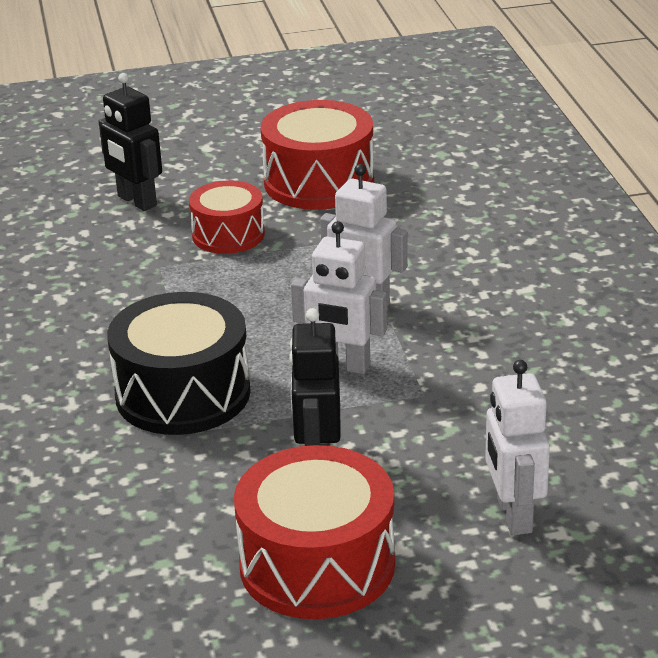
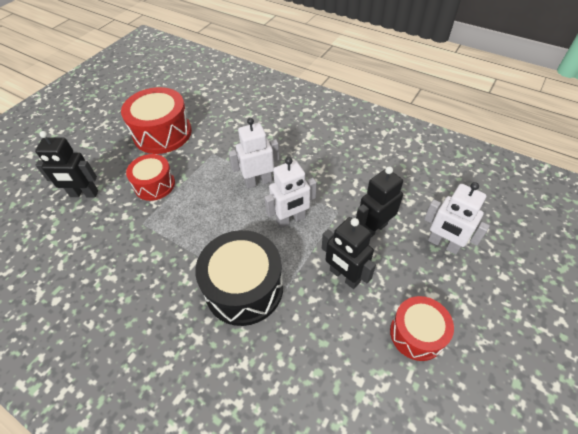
camera: 45 degrees left, 20 degrees up
(317, 564) = (417, 334): red drum -> red drum, size x0.62
(439, 439) = (373, 229): none -> black robot

